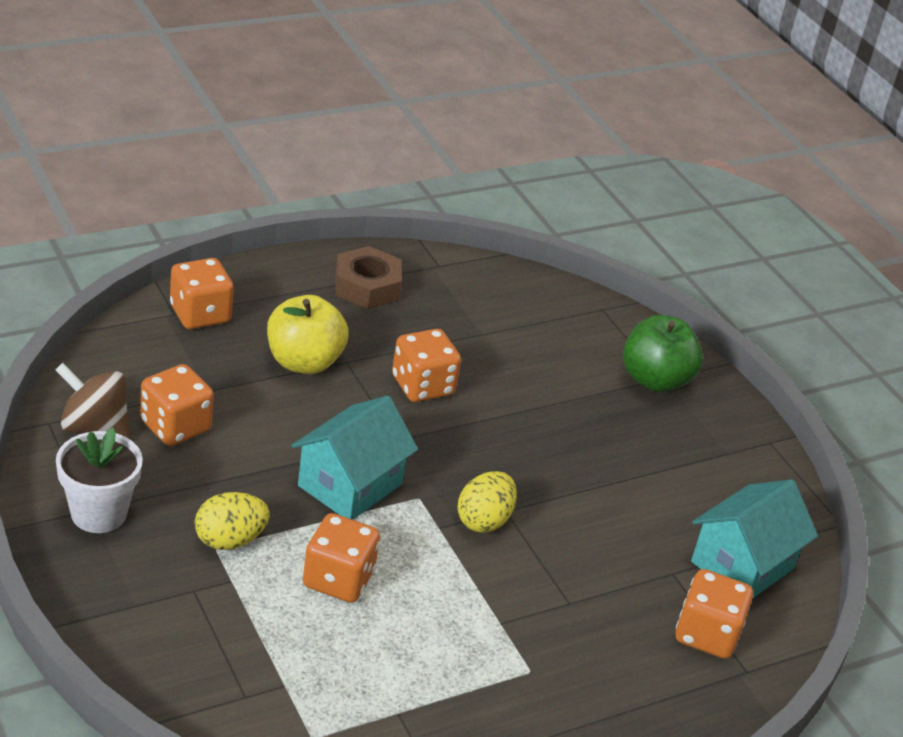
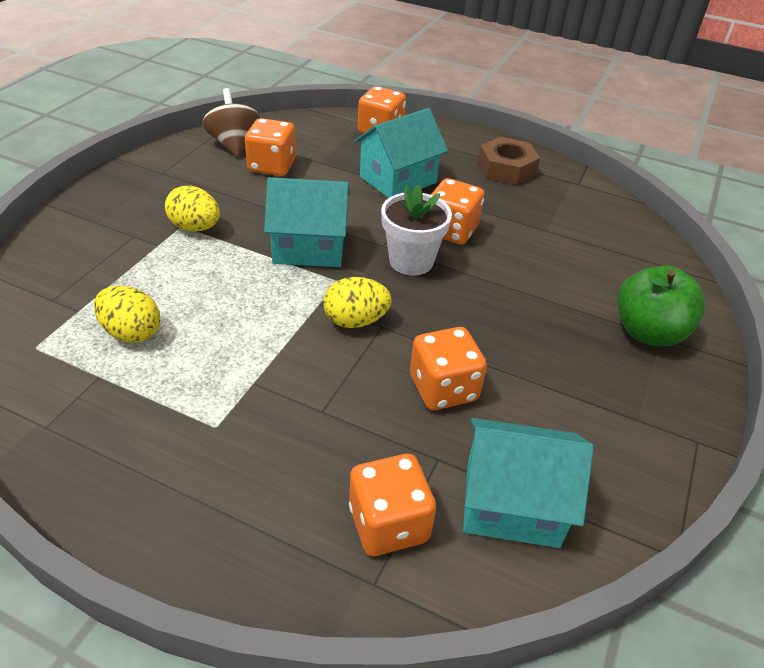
camera: 55 degrees right, 5 degrees up
(99, 513) = (163, 176): white flower pot -> white flower pot (411, 261)
(304, 362) = (398, 179): yellow apple -> turquoise house
(338, 579) = (210, 285): orange dice -> orange dice (443, 388)
(357, 664) = (132, 332): none -> yellow egg

